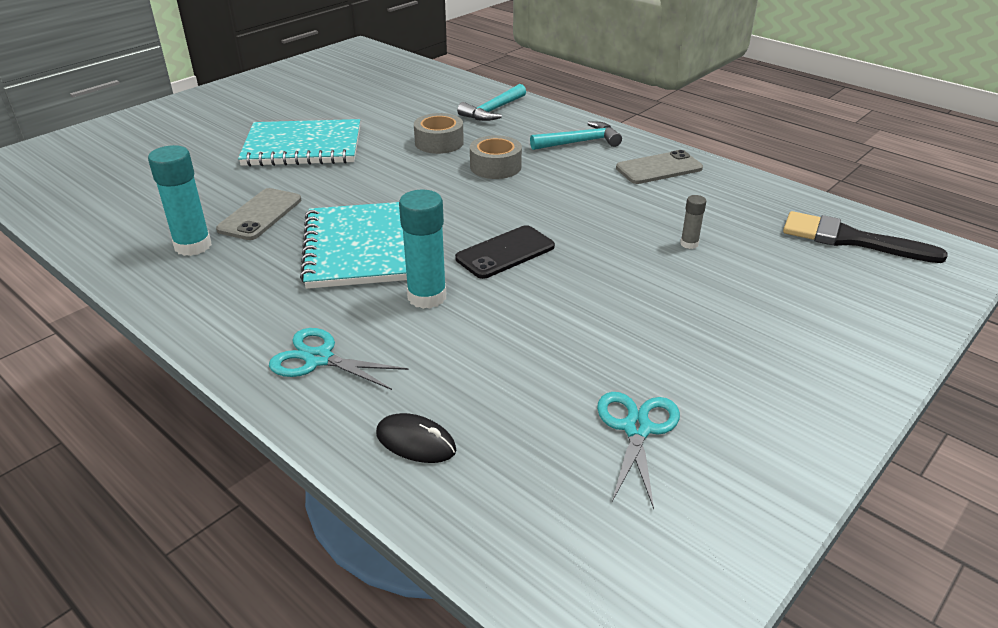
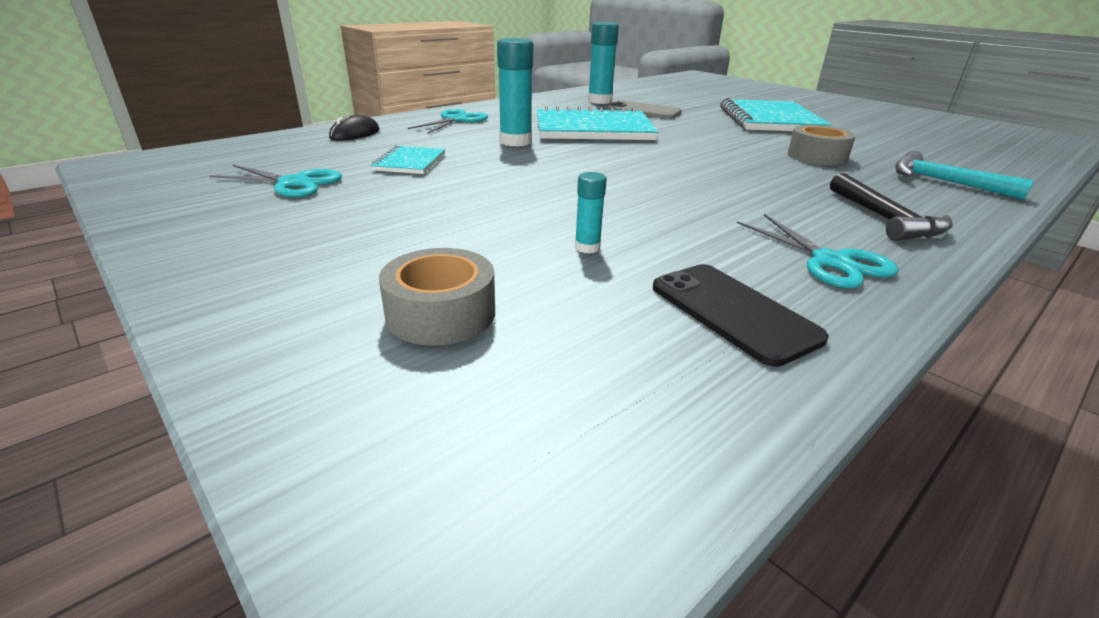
camera: 95 degrees right, 5 degrees down
(495, 167) = (770, 173): grey tape -> grey tape (441, 313)
(505, 253) = (579, 165): black phone -> black phone (733, 312)
(532, 360) = (410, 162): none -> turquoise notebook
(580, 142) = (885, 219): turquoise hammer -> black hammer
(659, 168) = (830, 261): grey phone -> turquoise scissors
(689, 244) = (587, 247): grey glue stick -> turquoise glue stick
(850, 239) = (589, 409): black brush -> none

